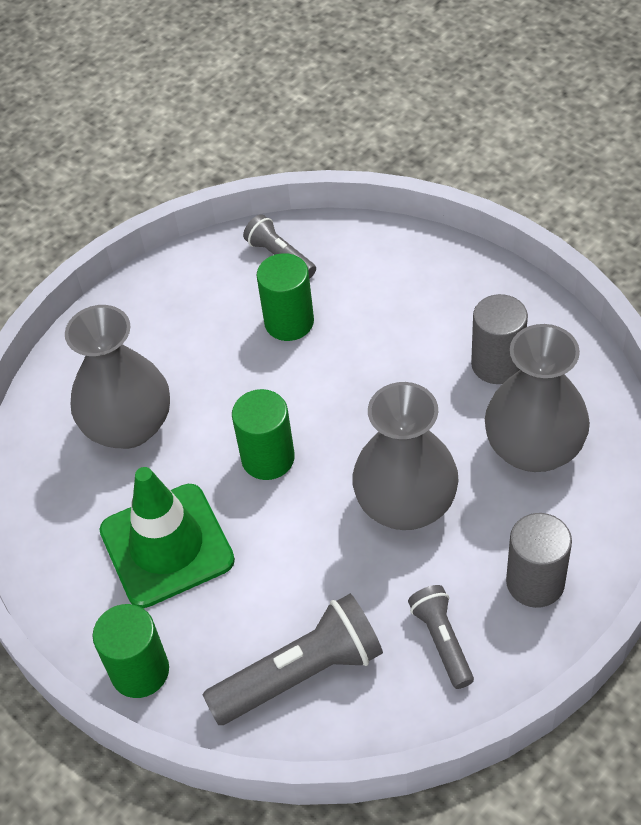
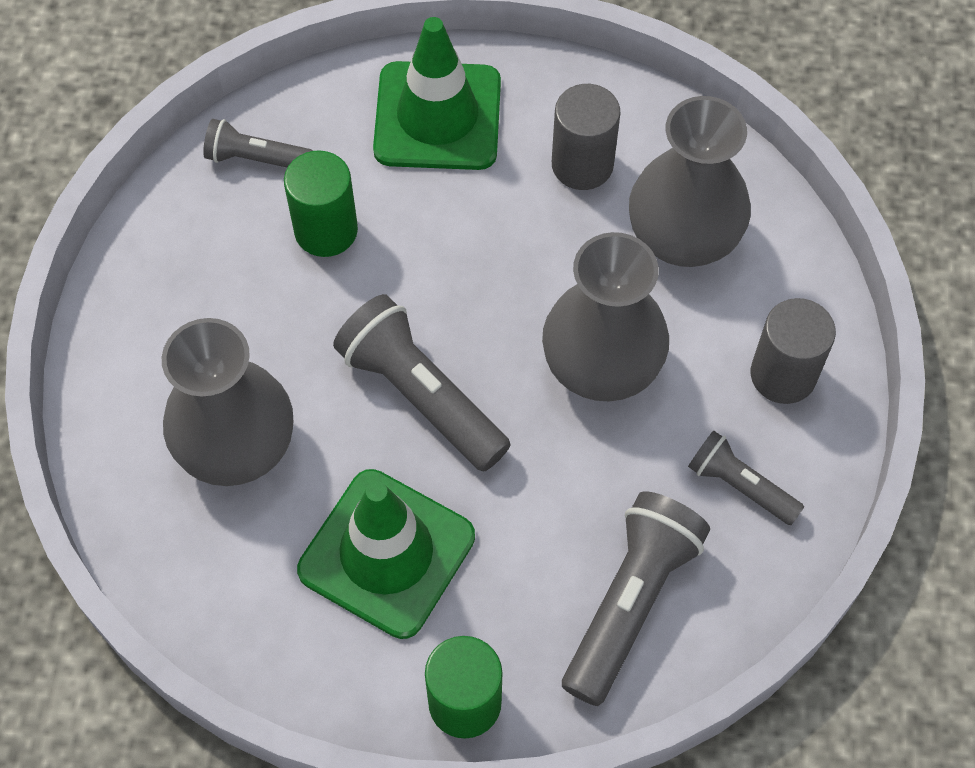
camera: 40 degrees left, 10 degrees up
(268, 458) = (421, 396): green cylinder -> grey flashlight
(420, 285) = (437, 116): none -> green traffic cone

